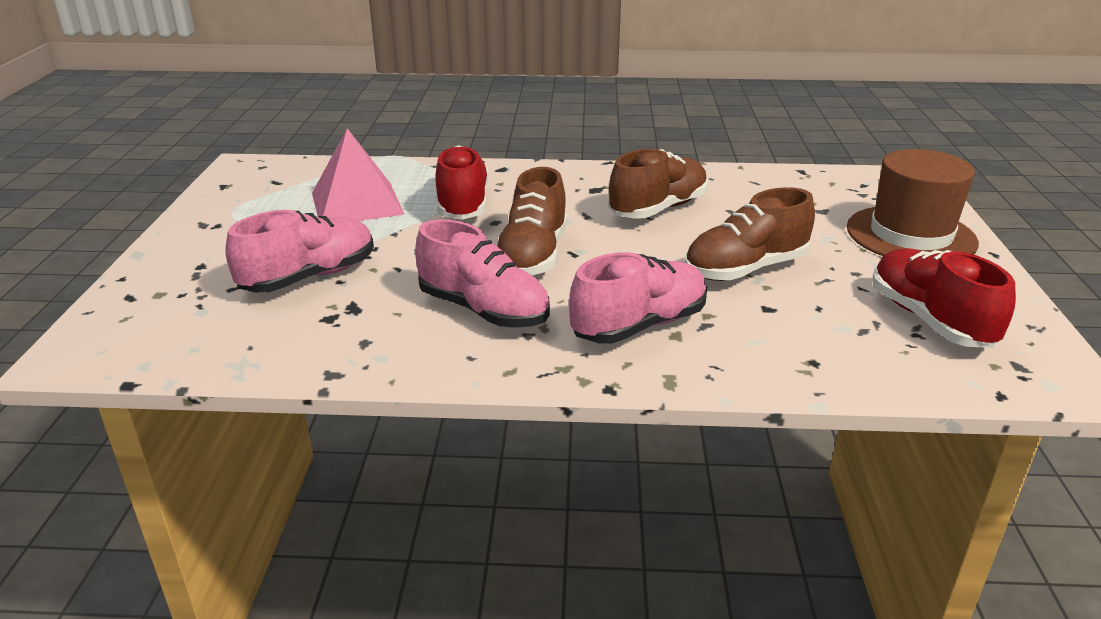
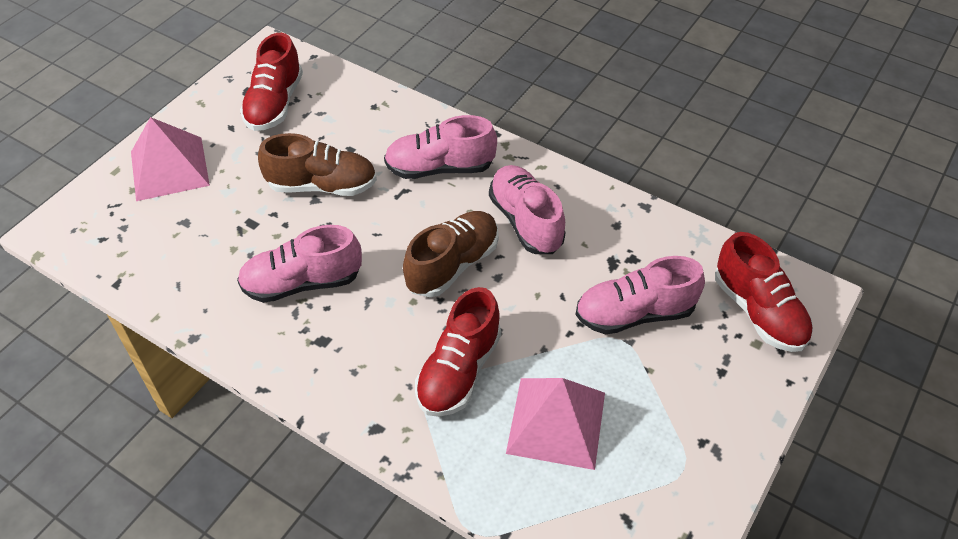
camera: 150 degrees left, 20 degrees up
(155, 318) = (758, 311): none -> red shoe
(658, 209) = (302, 283): brown shoe -> pink shoe
(910, 235) = (169, 168): brown hat -> pink pyramid

